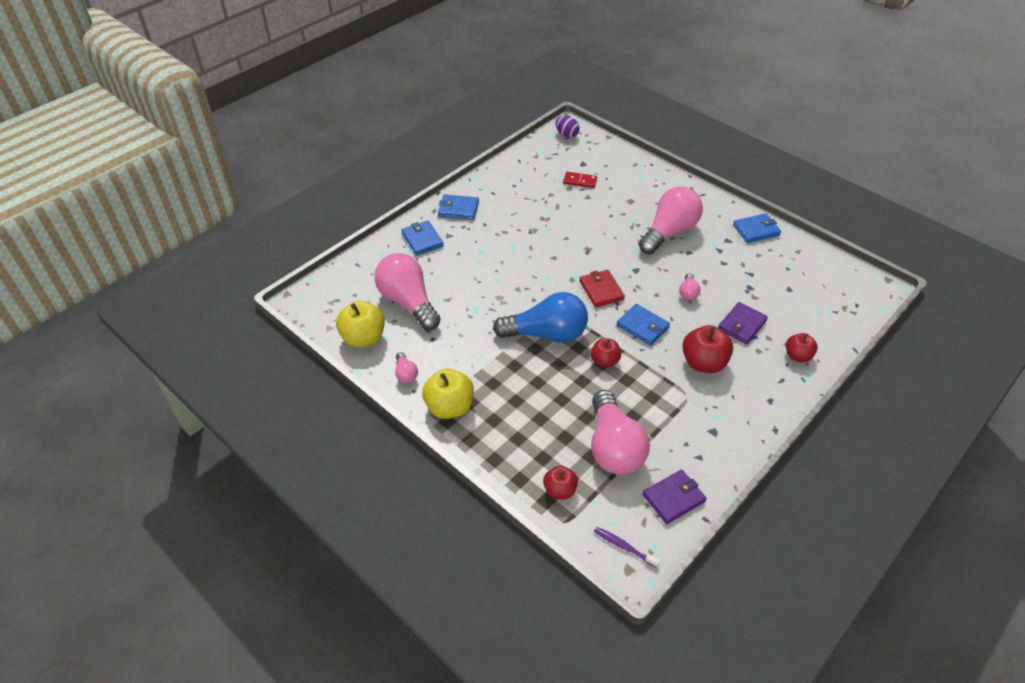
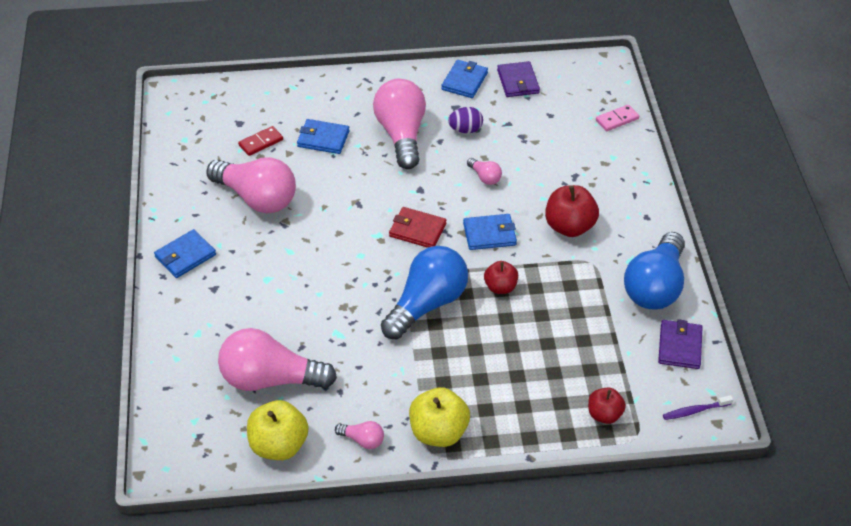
camera: 50 degrees left, 0 degrees up
(422, 240) = (195, 313): blue wallet -> blue wallet (323, 139)
(566, 135) = (182, 104): purple egg -> purple egg (465, 130)
(613, 447) = (595, 348): pink light bulb -> pink light bulb (257, 198)
(711, 447) = (655, 287): none -> blue light bulb
(742, 325) = (556, 173): purple wallet -> purple wallet (518, 82)
(797, 356) = (621, 166): red apple -> none
(837, 325) = (617, 119): none -> pink domino

